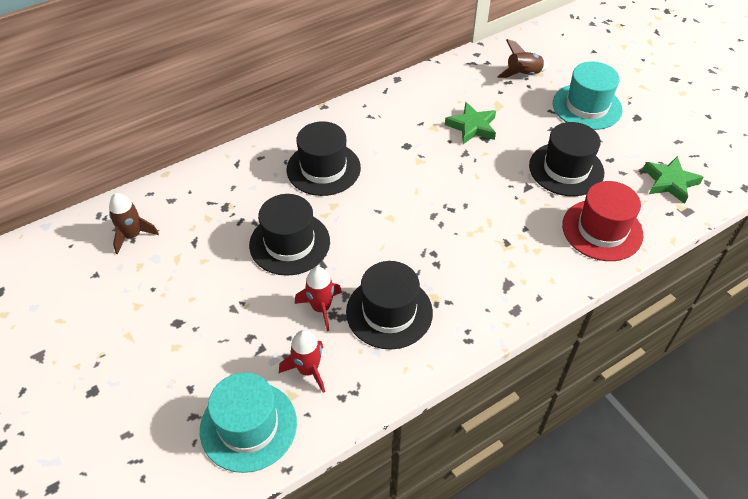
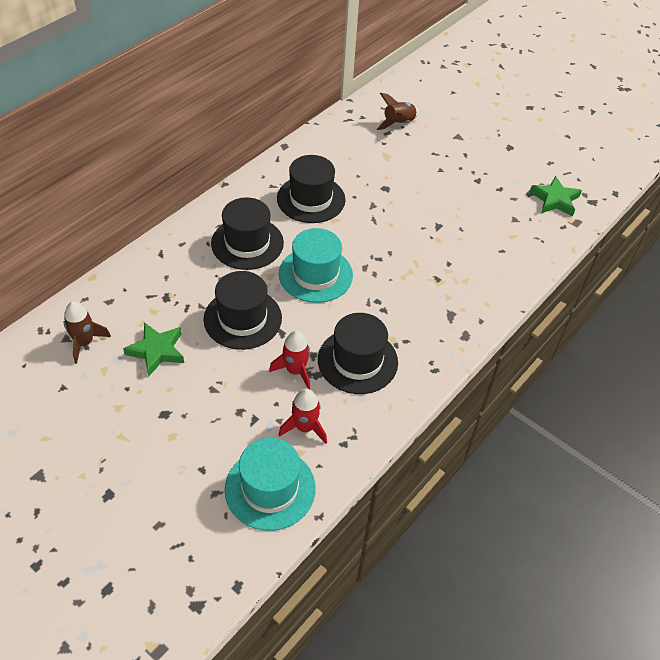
camera: 20 degrees left, 0 degrees up
(472, 127) = (370, 180): green star -> green star (157, 351)
(566, 169) = (465, 204): black hat -> black hat (311, 199)
(587, 106) = (464, 144): turquoise hat -> turquoise hat (315, 274)
(602, 230) = (513, 252): red hat -> none

